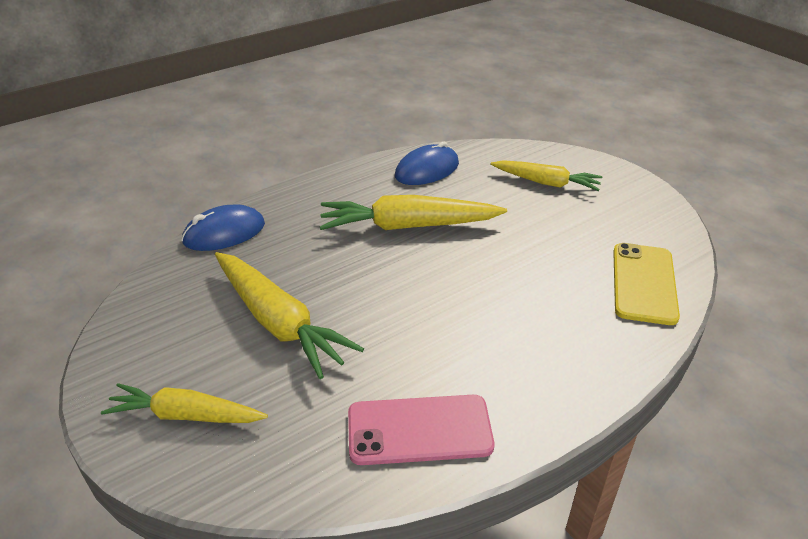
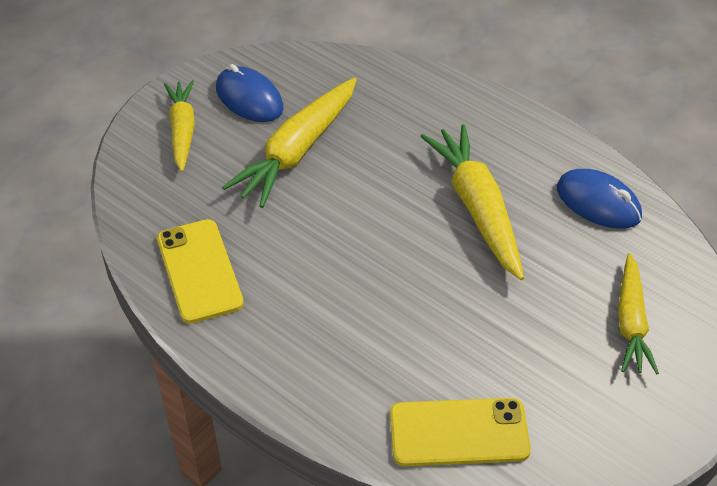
camera: 75 degrees right, 10 degrees up
(224, 233) = (406, 78): blue mouse -> blue mouse (249, 98)
(419, 430) = (199, 271): pink phone -> yellow phone

